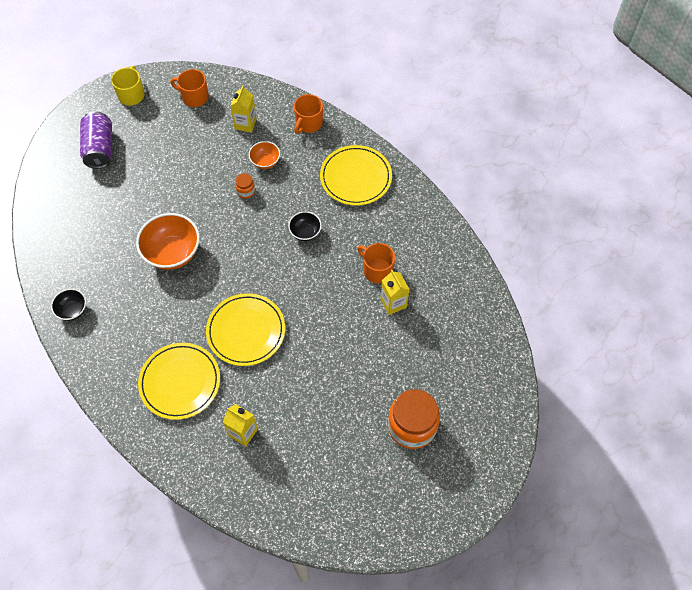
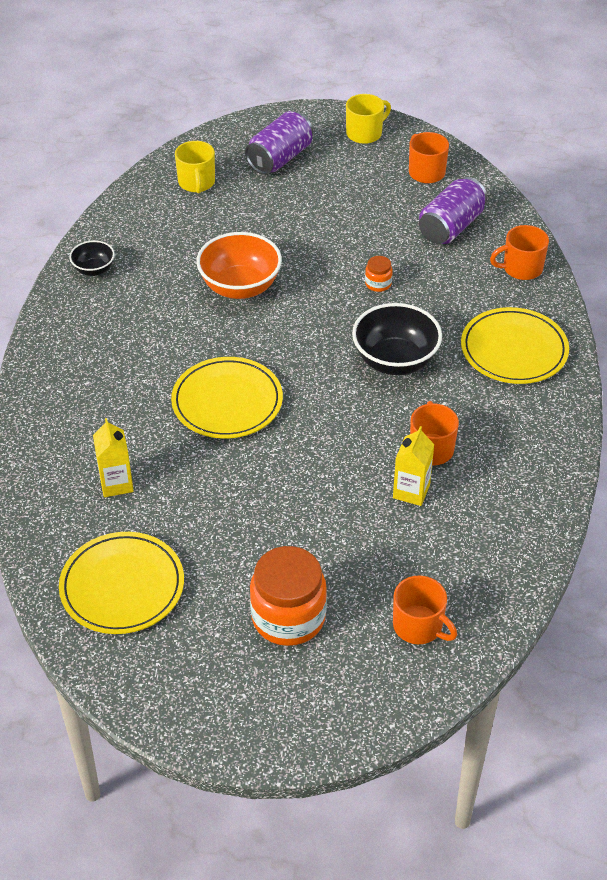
camera: 45 degrees right, 15 degrees down
(68, 203) = (196, 183): none -> yellow mug
(180, 382) = (113, 397): yellow plate -> yellow plate (122, 586)
(245, 124) = (451, 227): yellow carton -> purple can
(265, 162) = (430, 272): orange bowl -> none
(305, 232) = (395, 361): black bowl -> black bowl, size x1.85
(473, 374) = (419, 626): none -> orange mug

